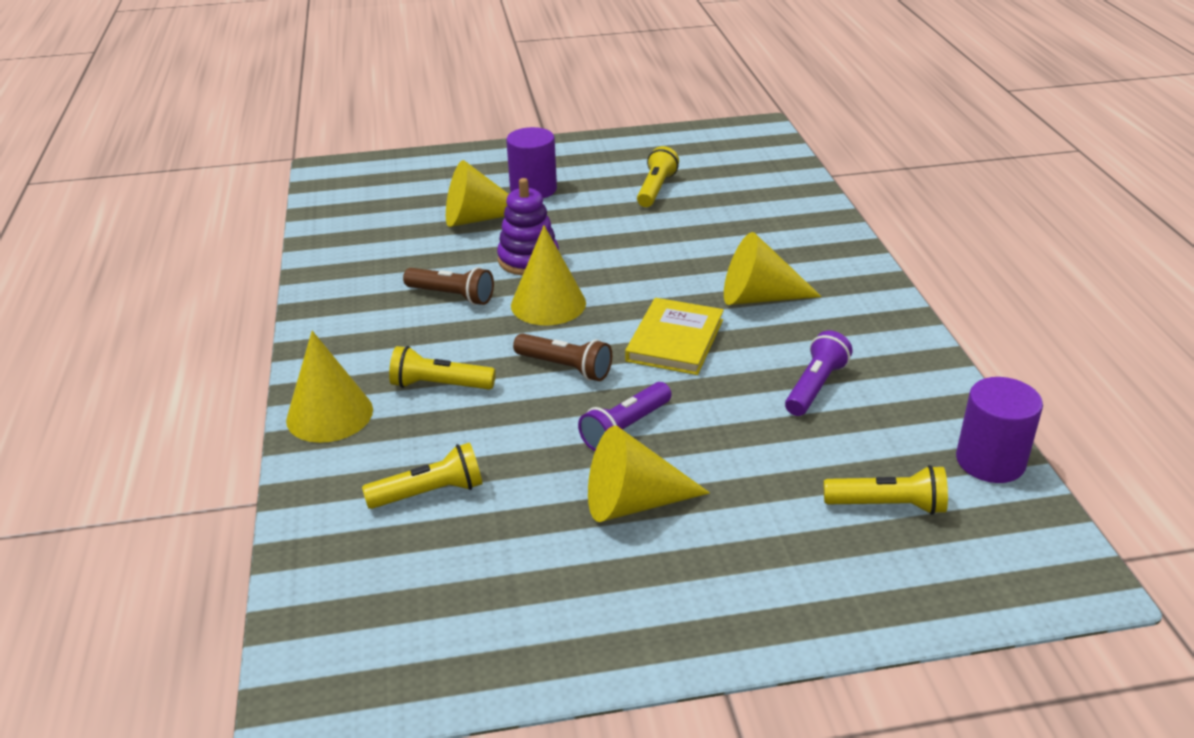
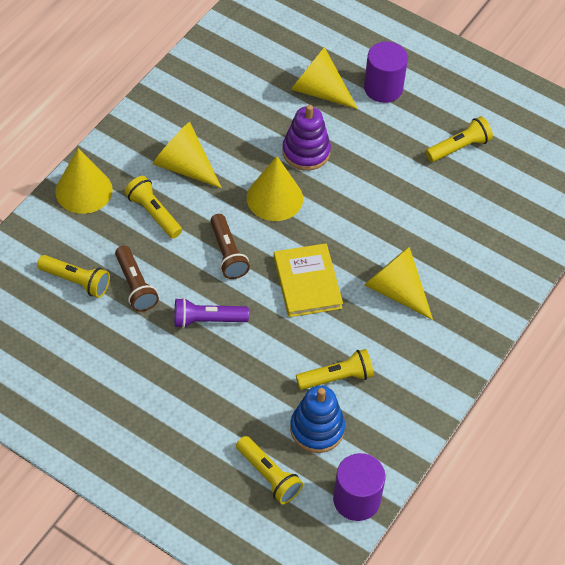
camera: 40 degrees right, 20 degrees up
(452, 296) = (231, 149): brown flashlight -> brown flashlight (135, 285)
(632, 503) = (156, 367): yellow cone -> yellow cone (184, 166)
(675, 340) = (307, 282): yellow book -> yellow book turned 75 degrees counterclockwise
(815, 387) = (337, 377): purple flashlight -> yellow flashlight
(865, 435) = (317, 429): none -> blue stacking toy

